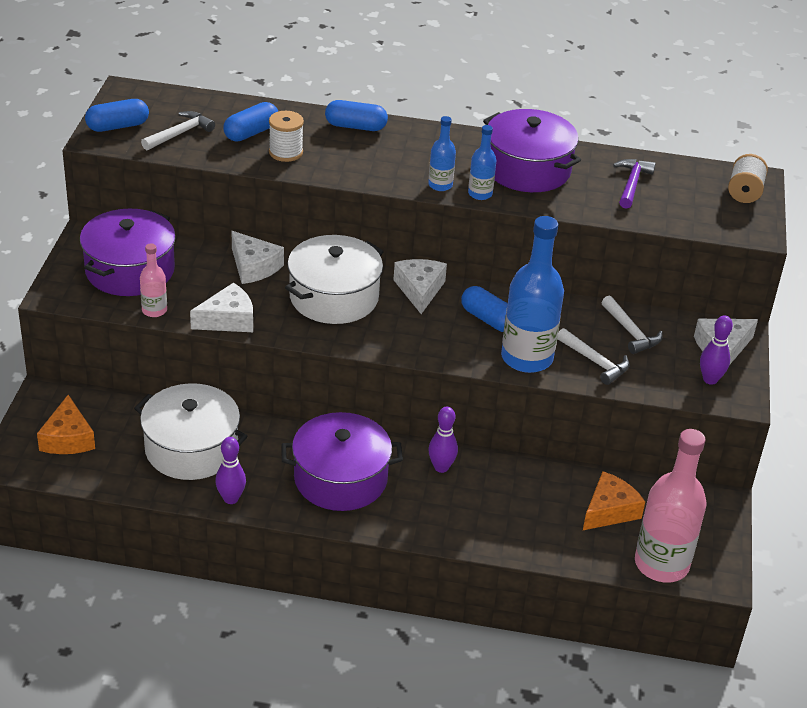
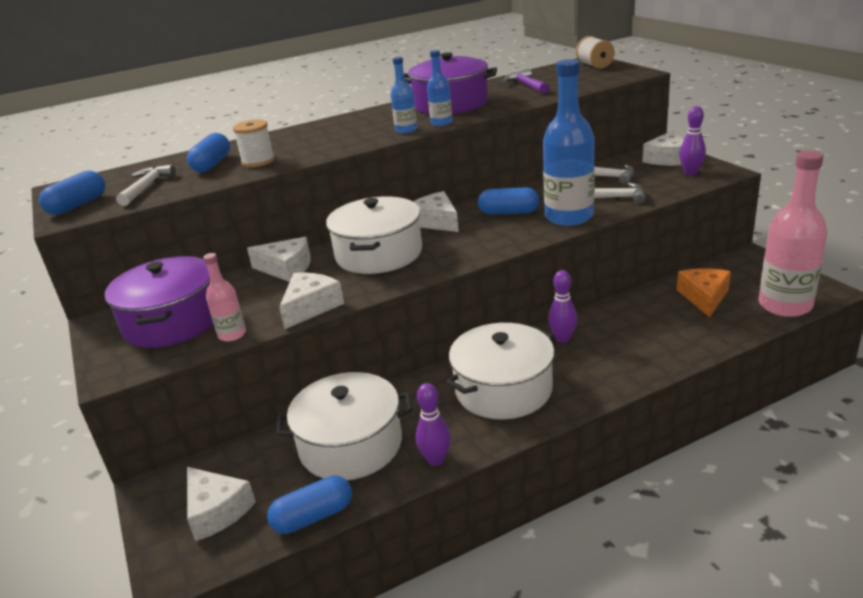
camera: 30 degrees left, 10 degrees down
(68, 438) = (217, 511): orange cheese -> white cheese
(340, 478) = (503, 389): purple pot -> white pot
(355, 126) = (294, 133): blue capsule -> blue capsule (313, 517)

